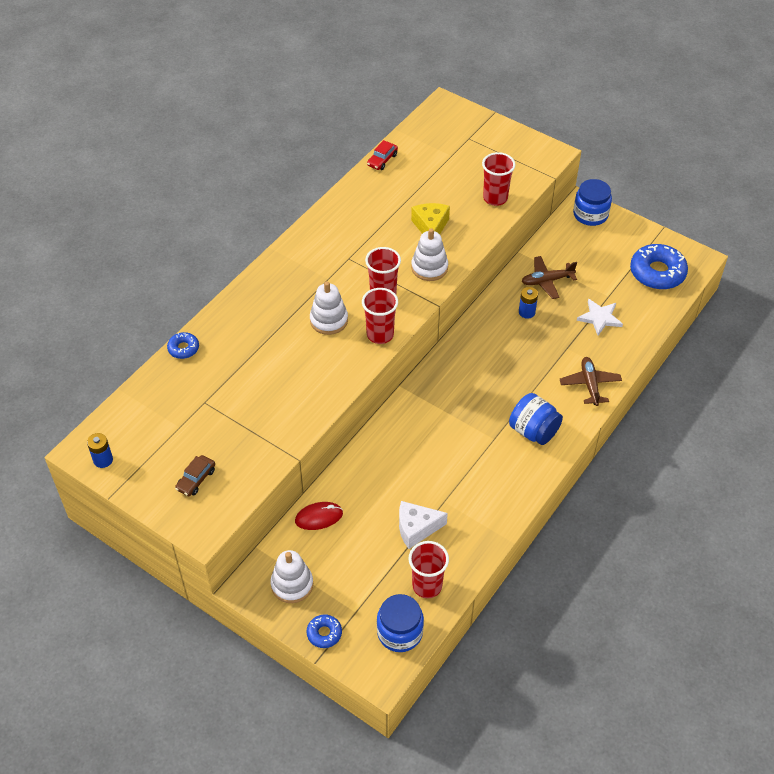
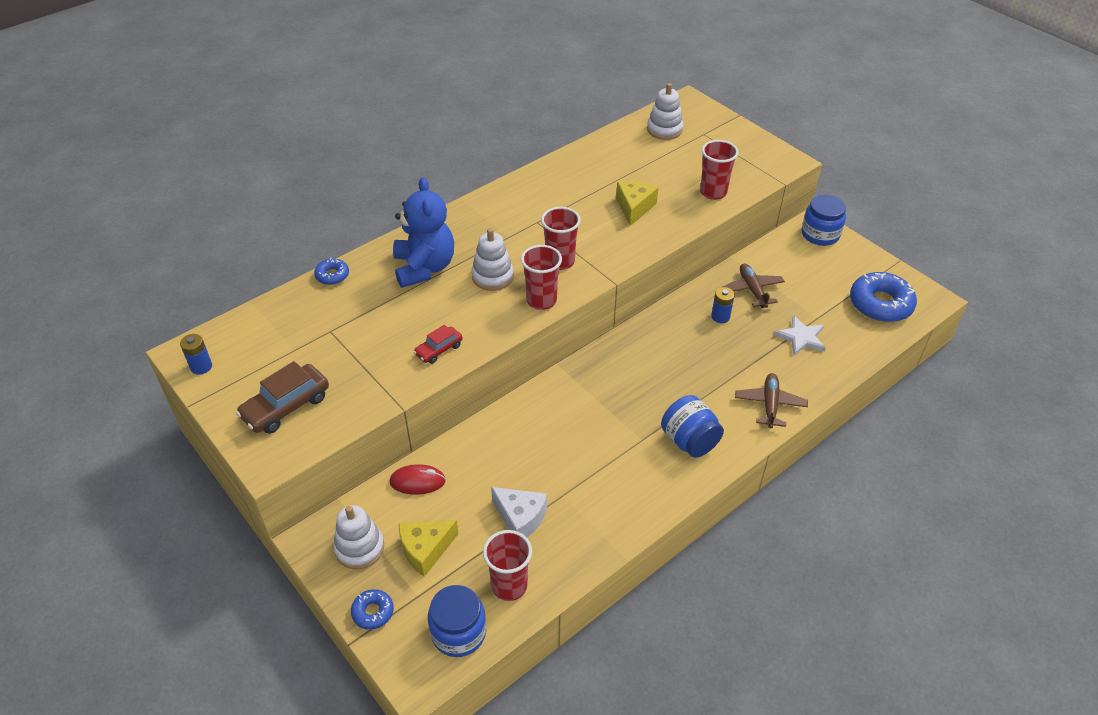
camera: 15 degrees right, 5 degrees down
(196, 479) = (286, 406): brown car -> brown car, size x1.71
(264, 324) = (424, 268): none -> blue teddy bear
(348, 573) = (425, 550): none -> yellow cheese
(382, 160) = (606, 139): red car -> red car (439, 350)
(416, 528) = (520, 518): white cheese -> white cheese turned 150 degrees counterclockwise
(429, 268) = (619, 245): white stacking toy -> white stacking toy (664, 129)
(547, 281) = (752, 290): brown plane -> brown plane turned 75 degrees clockwise

